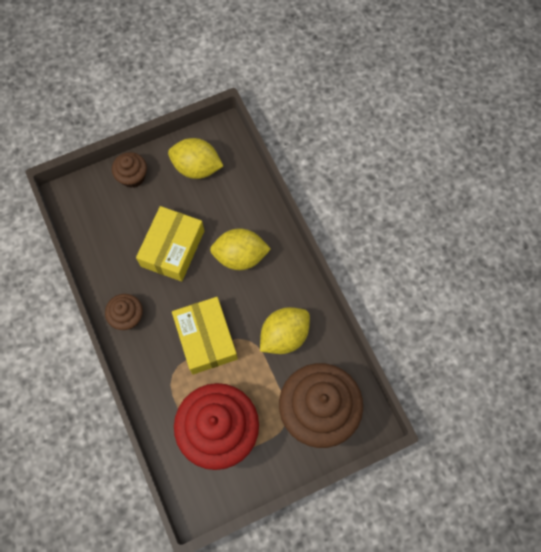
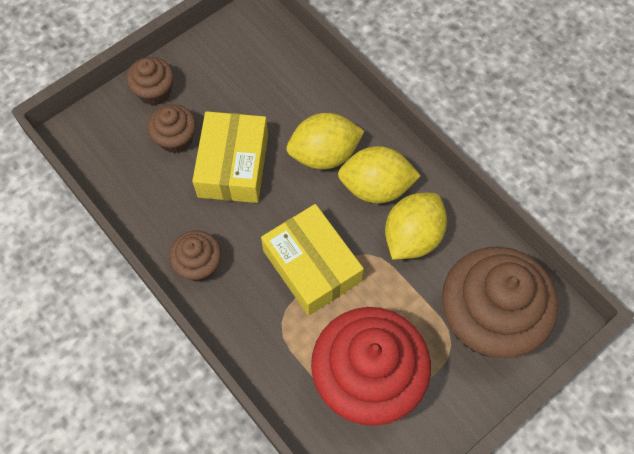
camera: 15 degrees left, 5 degrees down
(137, 217) = (176, 138): none -> brown cupcake
(197, 168) = (235, 62): yellow lemon -> yellow lemon (376, 187)

